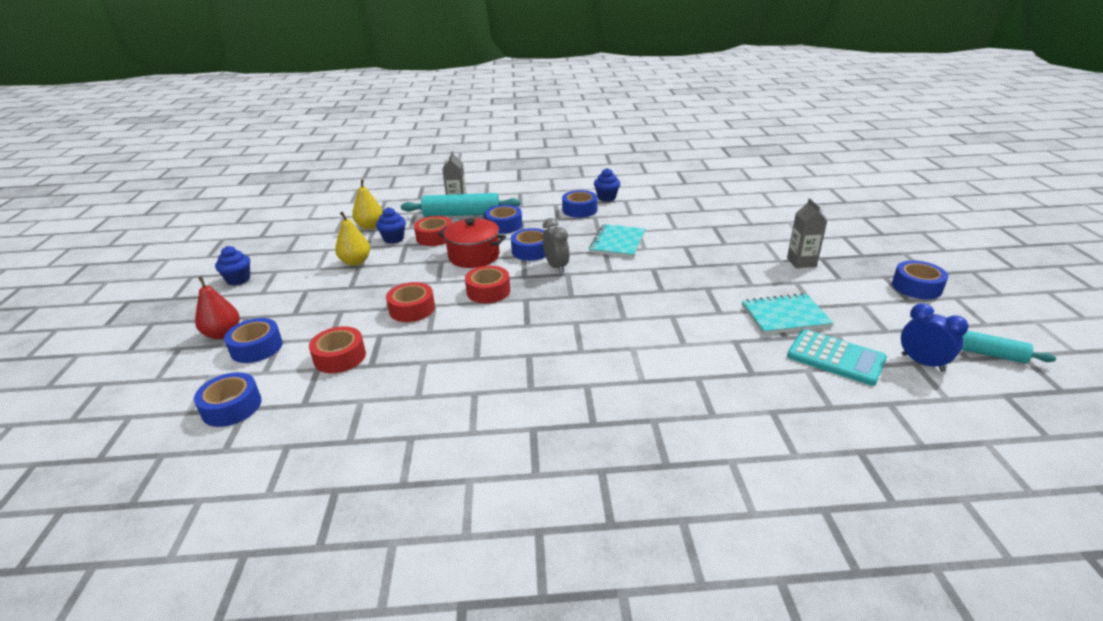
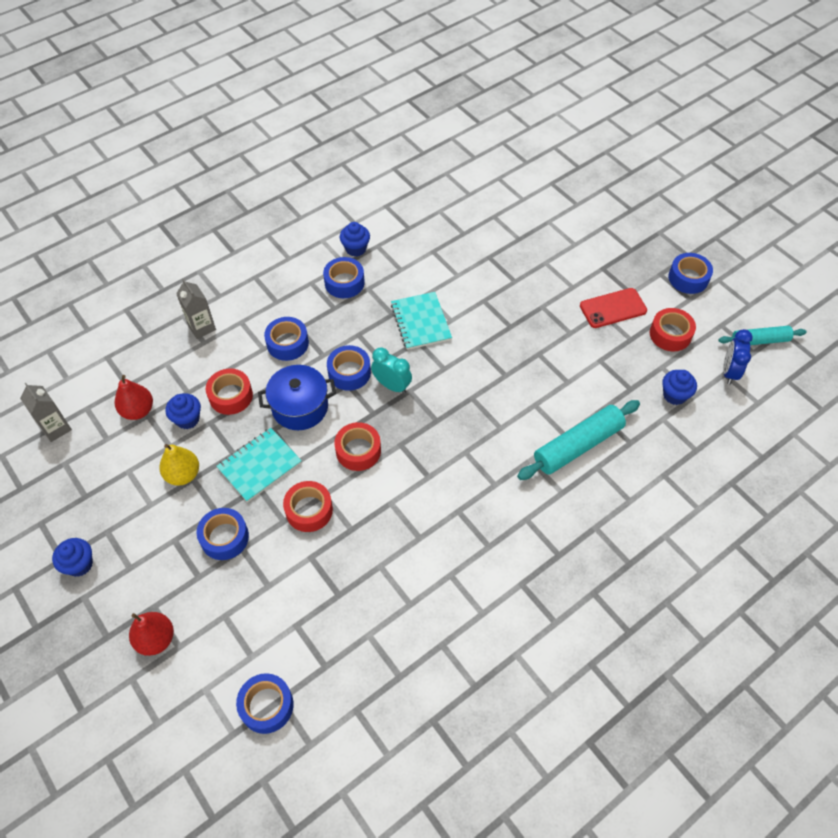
camera: 35 degrees left, 25 degrees up
(256, 347) = (211, 635): blue tape -> blue tape (224, 537)
(340, 357) = (302, 602): red tape -> red tape (670, 334)
(370, 226) = (138, 411): yellow pear -> red pear
(461, 214) = (224, 344): turquoise rolling pin -> turquoise rolling pin (578, 445)
(474, 256) = (300, 407): red pot -> blue pot
(556, 267) = (392, 385): grey clock -> turquoise clock
(785, 316) = (617, 363): turquoise notebook -> turquoise notebook (259, 466)
(801, 262) = (591, 282): grey carton -> grey carton (56, 428)
(811, 283) = (613, 308): none -> red phone
(835, 358) = (674, 395): turquoise calculator -> blue cupcake
(922, 363) = (729, 372): blue clock -> blue clock turned 90 degrees counterclockwise

